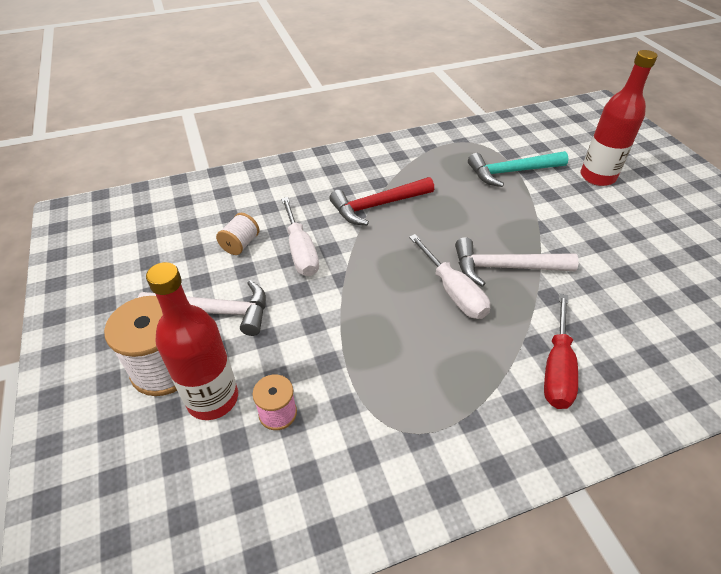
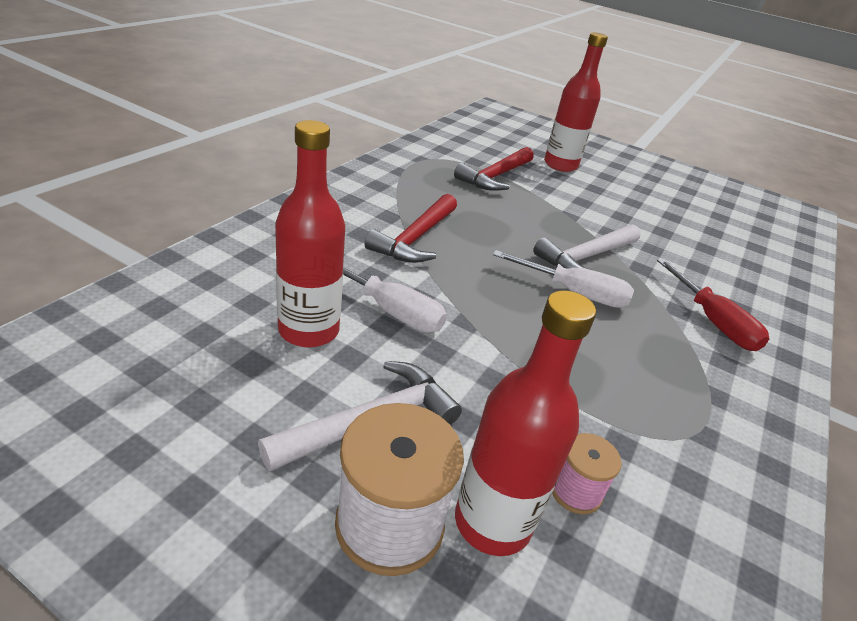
camera: 45 degrees left, 10 degrees down
(240, 244) = (309, 330): white spool -> red bottle
(511, 172) = (495, 176): turquoise hammer -> red hammer

